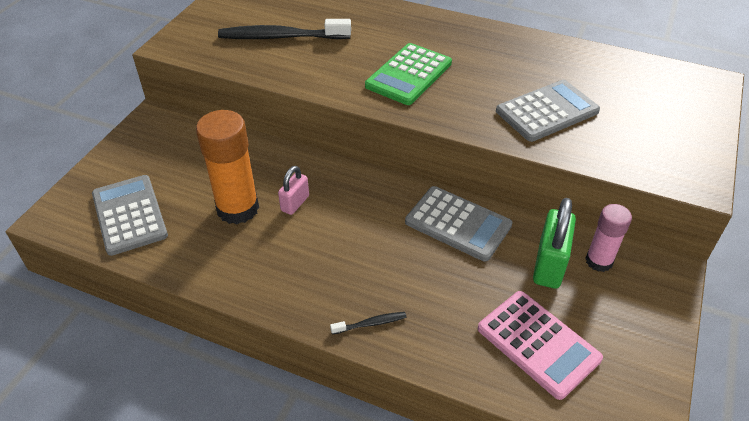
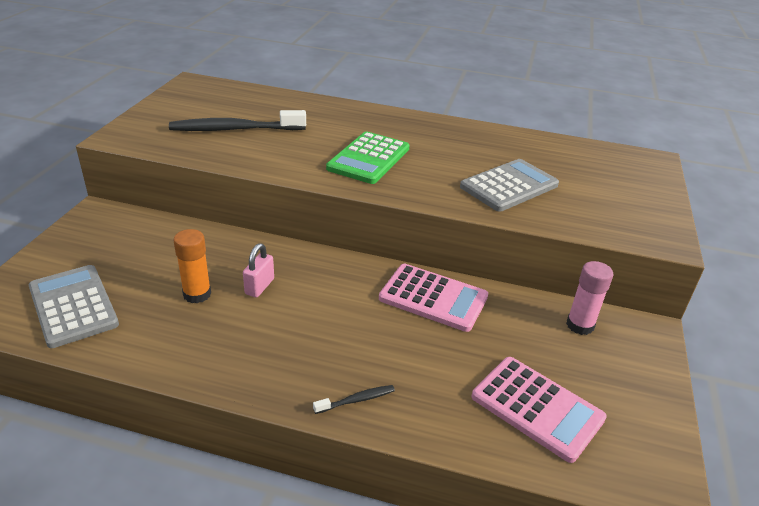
camera: 10 degrees left, 10 degrees down
(238, 208) = (197, 294): orange glue stick -> orange glue stick, size x0.60
(458, 224) = (433, 298): grey calculator -> pink calculator
(549, 265) = (532, 332): green padlock -> none

